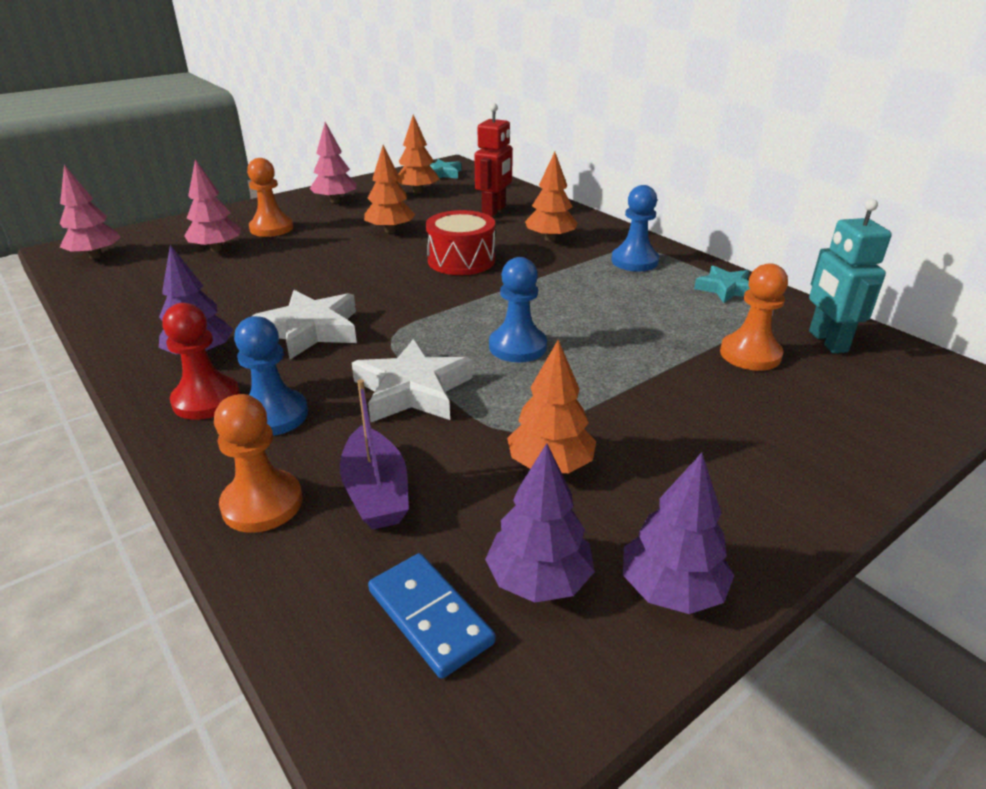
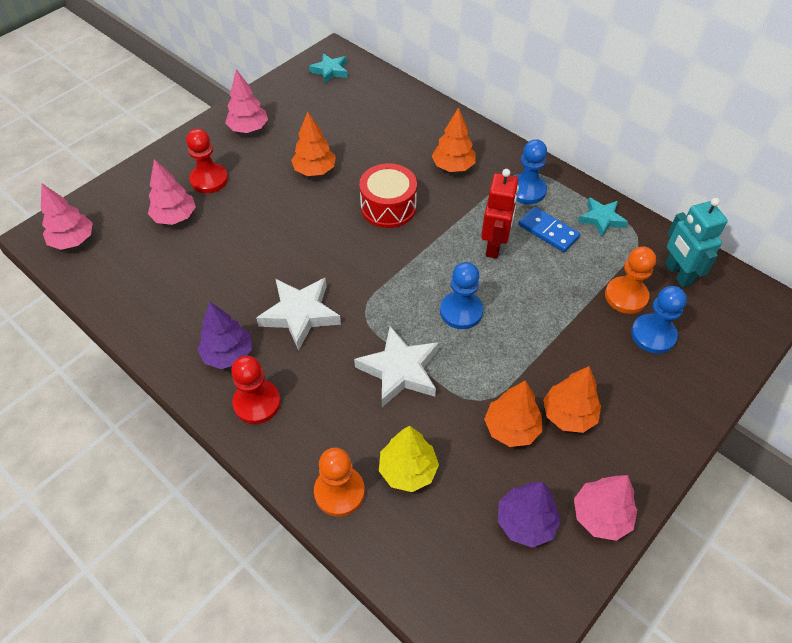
camera: 10 degrees left, 20 degrees up
(271, 228) = (209, 180): orange pawn -> red pawn
(274, 415) = (312, 411): blue pawn -> blue pawn (653, 335)
(376, 492) = (408, 470): purple boat -> yellow tree
(418, 191) = (318, 104): orange tree -> orange tree (568, 415)
(430, 616) = (471, 558): blue domino -> blue domino (548, 231)
(494, 211) = (395, 128): red robot -> red robot (494, 246)
(671, 590) = (601, 516): purple tree -> pink tree

